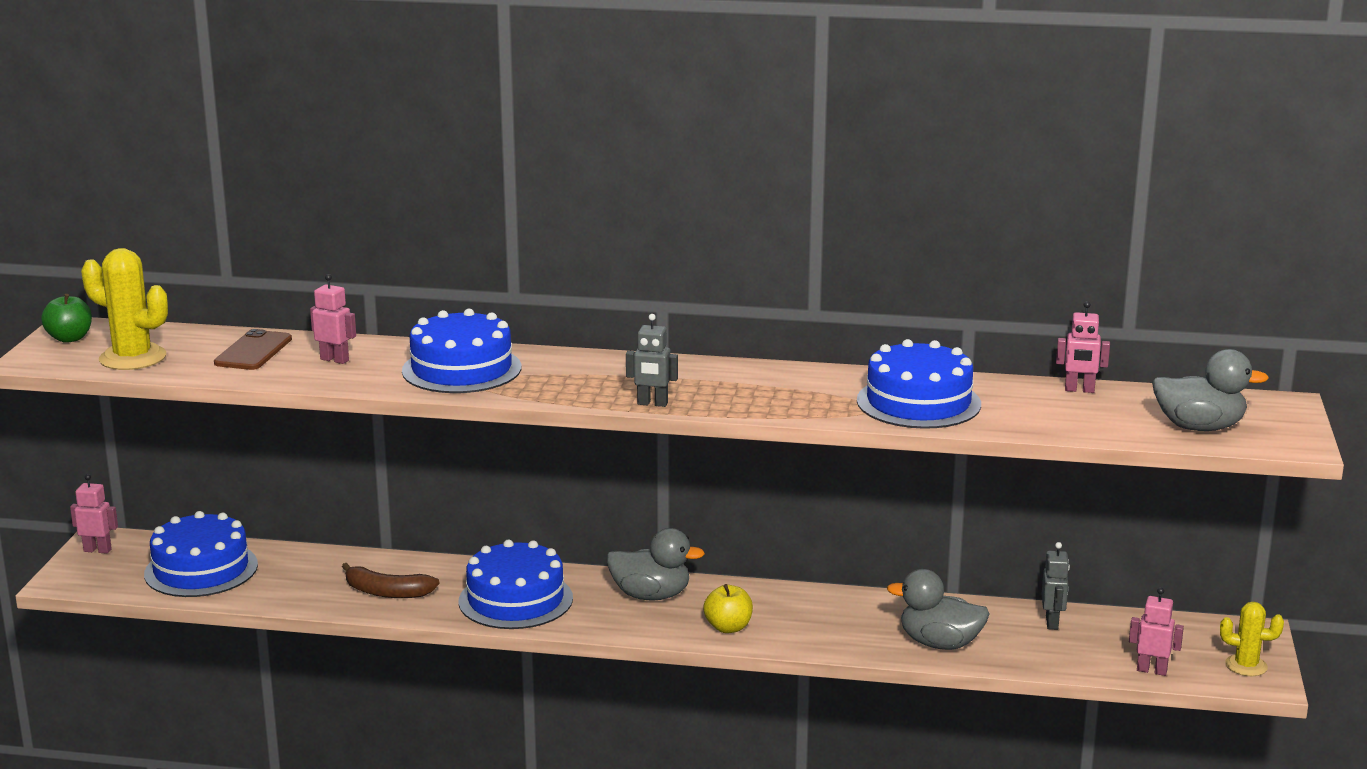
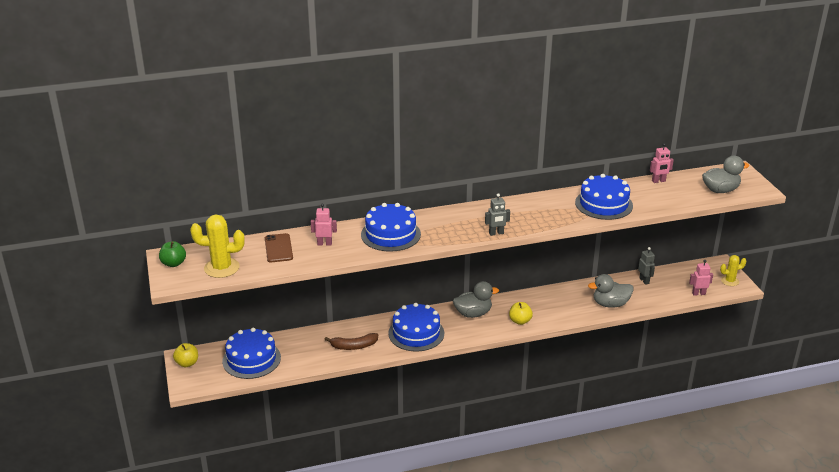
camera: 25 degrees left, 10 degrees up
(97, 550) = (187, 363): pink robot -> yellow apple

